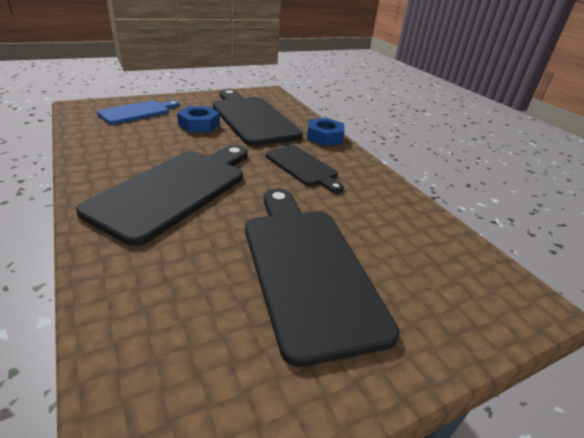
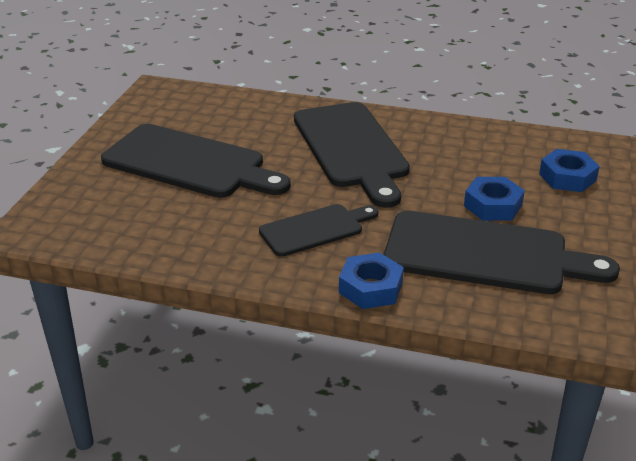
camera: 135 degrees right, 0 degrees up
(137, 112) = (567, 177): blue cutting board -> blue nut
(303, 167) = (315, 229): black cutting board -> black cutting board turned 150 degrees clockwise

